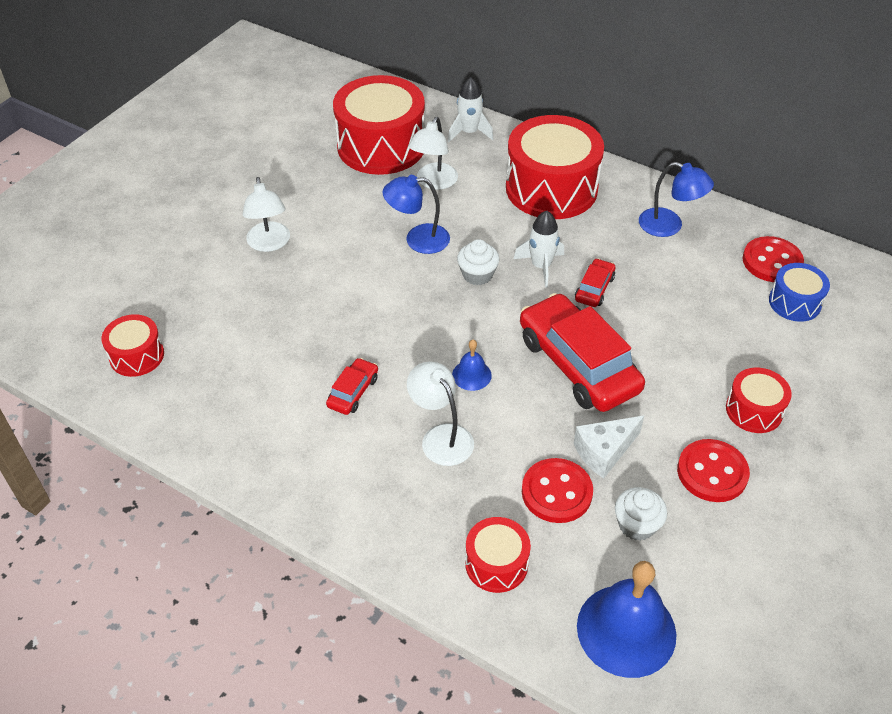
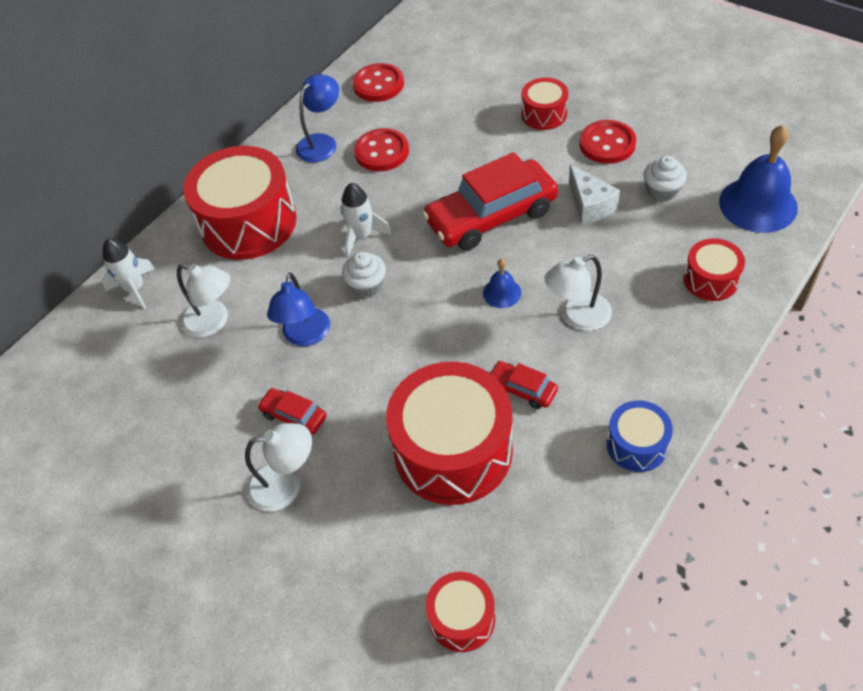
camera: 80 degrees left, 5 degrees up
(381, 146) = (133, 373): red drum -> red drum (453, 450)
(556, 492) = (634, 238): red button -> red button (382, 152)
(594, 289) = (397, 199): red car -> red car (294, 416)
(794, 302) = (428, 78): blue drum -> blue drum (636, 445)

